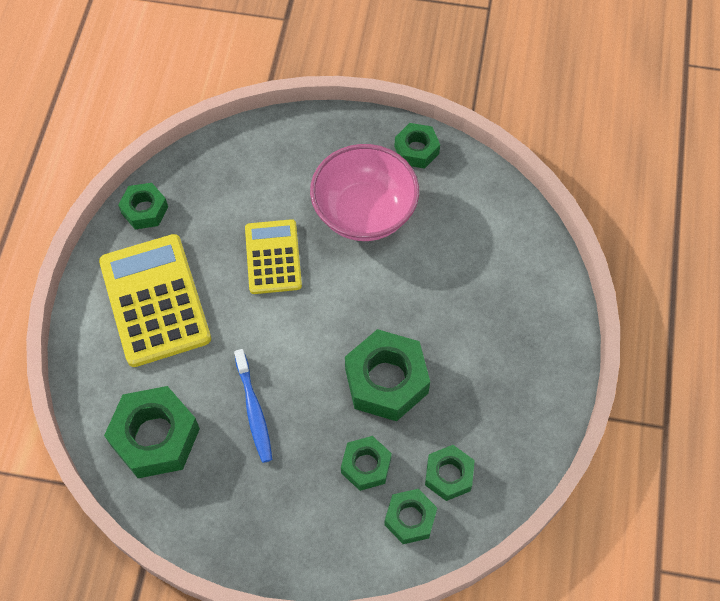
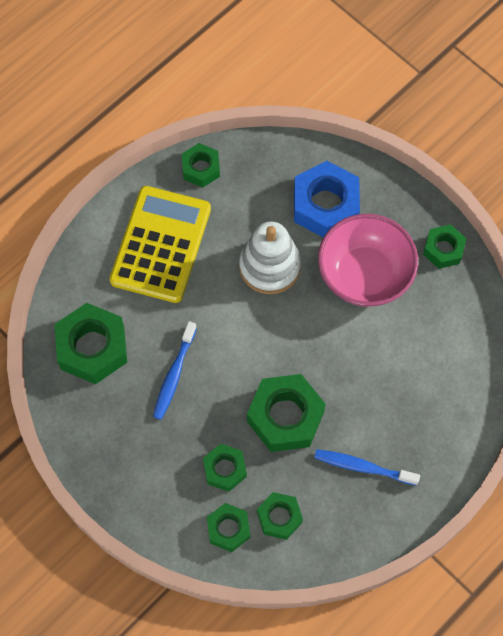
camera: 35 degrees right, 5 degrees up
(273, 257) = (269, 266): yellow calculator -> white stacking toy
(285, 174) = (325, 205): none -> blue nut
(488, 379) = (363, 467): none -> blue toothbrush

